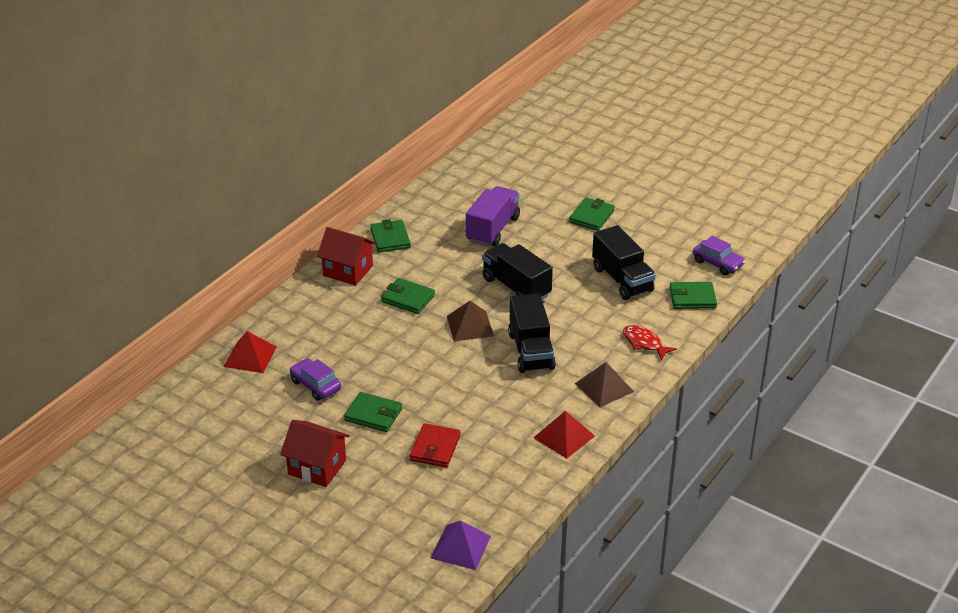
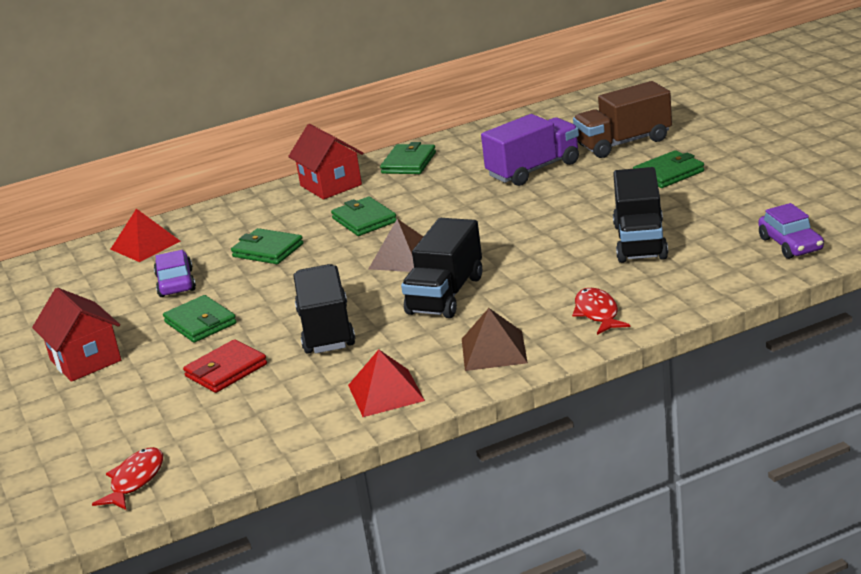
camera: 35 degrees right, 10 degrees down
(460, 547) = (135, 480): purple pyramid -> red fish
(516, 287) = (499, 229): black truck -> black truck (326, 330)
(536, 193) = (624, 143): none -> brown truck
(692, 298) = (715, 276): green wallet -> green wallet (268, 250)

